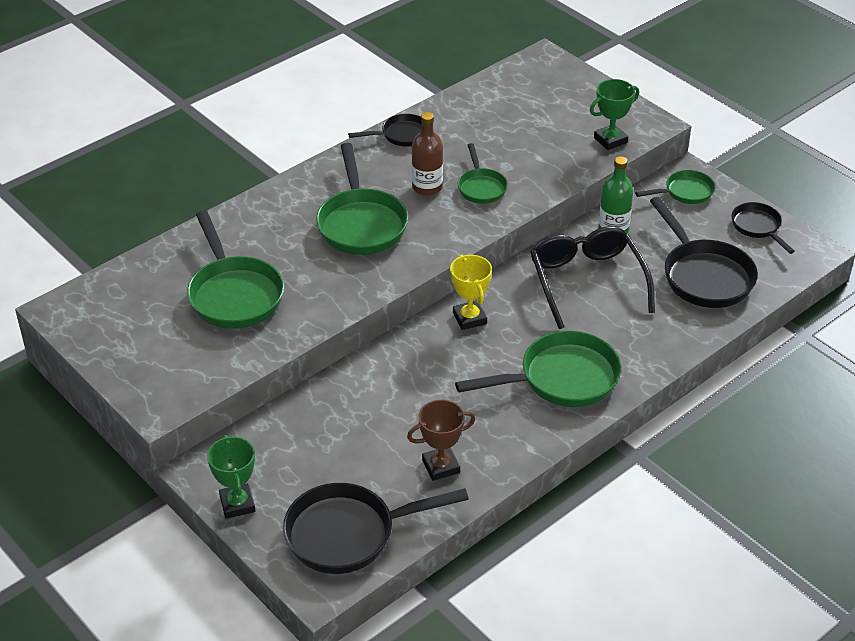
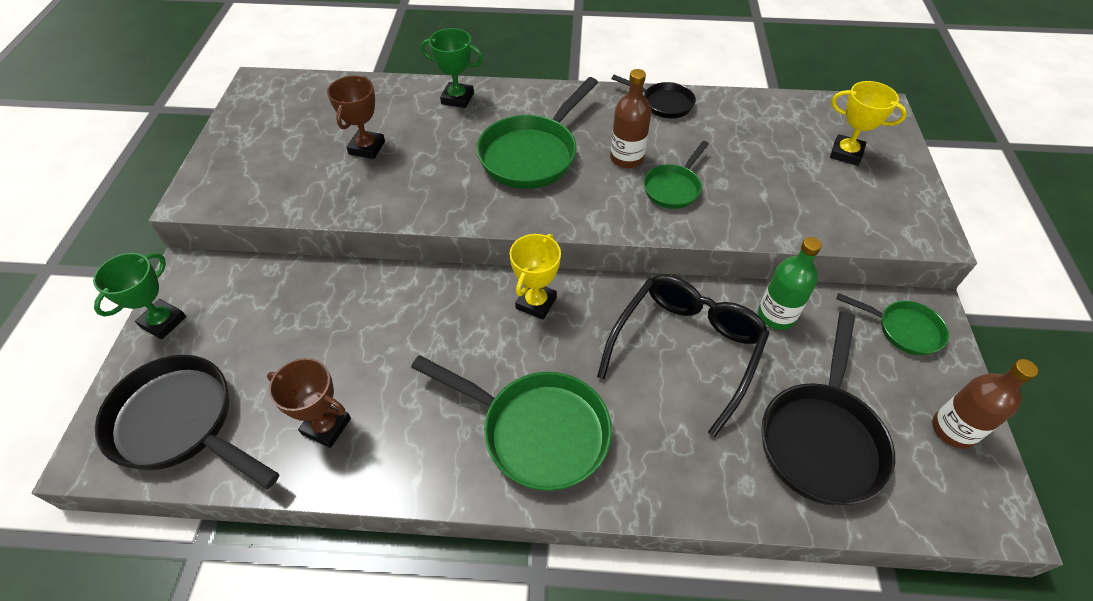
camera: 45 degrees right, 10 degrees up
(234, 294) = (367, 148): green pan -> brown trophy
(555, 101) = (846, 153): none -> yellow trophy
(610, 140) = (861, 222): green trophy -> green trophy (457, 98)
(757, 227) = (953, 430): black pan -> brown bottle

